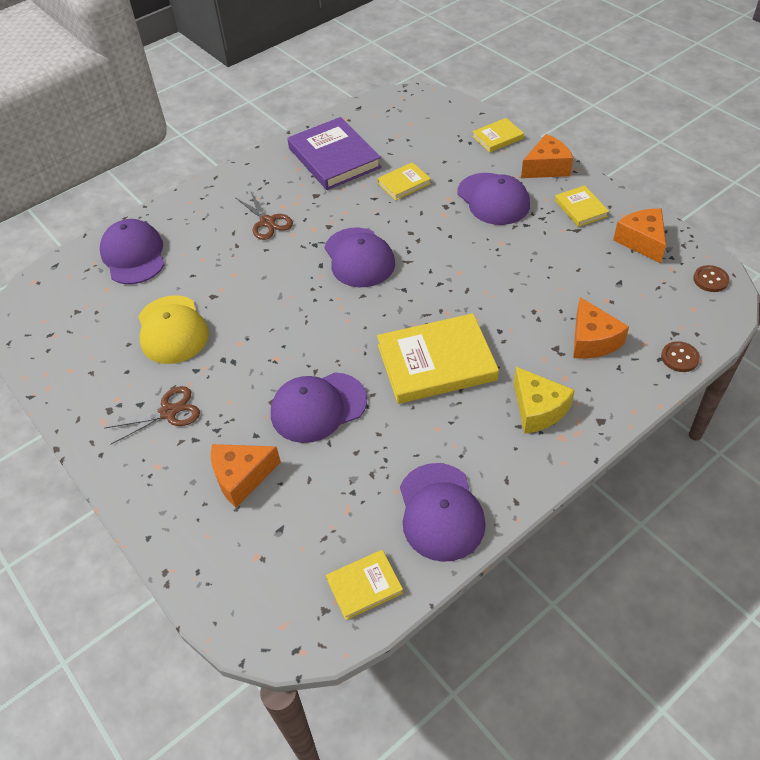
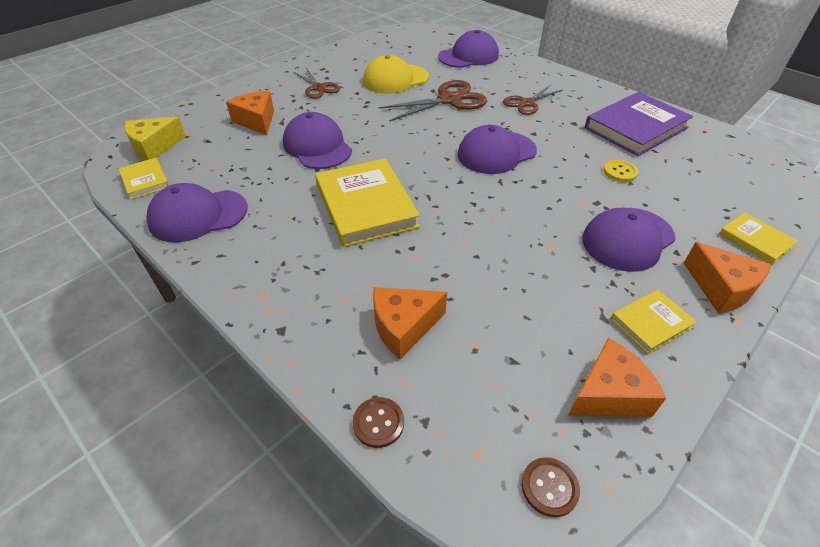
camera: 80 degrees right, 5 degrees down
(242, 283) = (449, 100): none -> brown scissors
(404, 183) = (620, 172): yellow book -> yellow button
(538, 409) = (302, 277): yellow cheese -> yellow cheese (154, 147)

